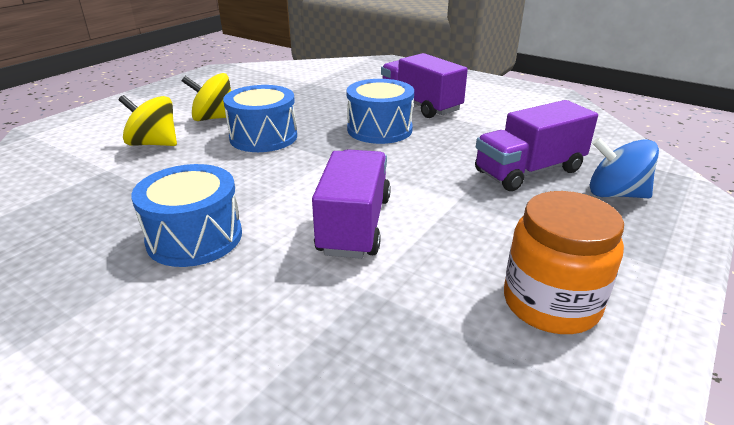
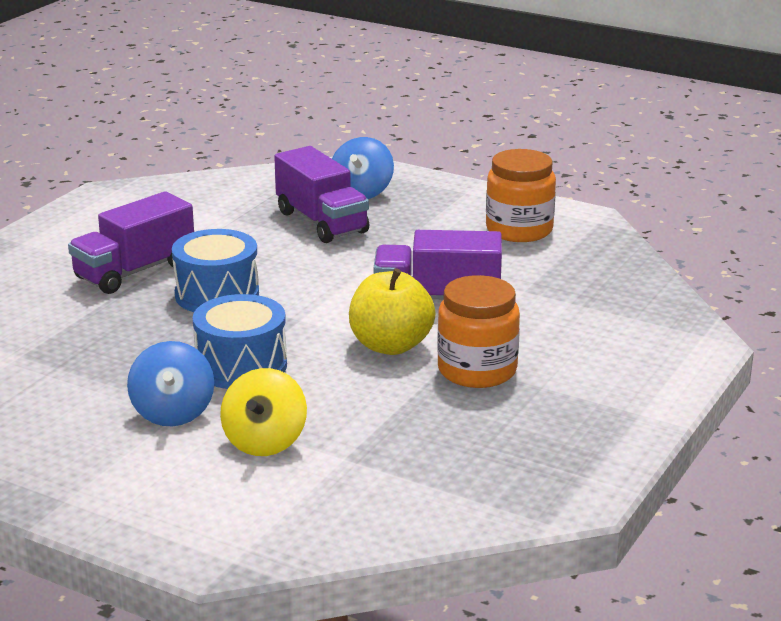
camera: 95 degrees left, 5 degrees down
(195, 237) = (477, 370): blue drum -> orange jar
(214, 118) = (173, 412): yellow spinning top -> blue spinning top
(266, 195) = (390, 345): none -> yellow apple

